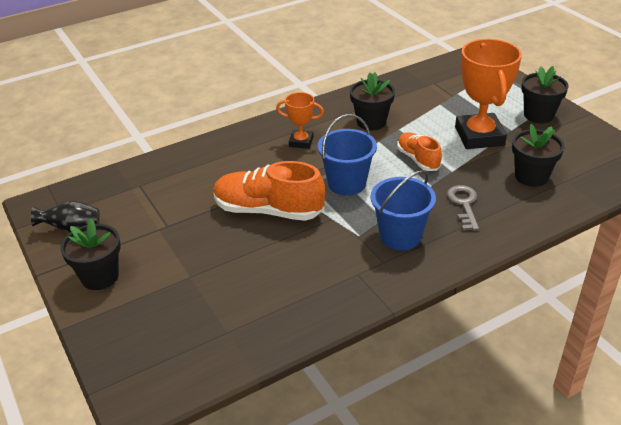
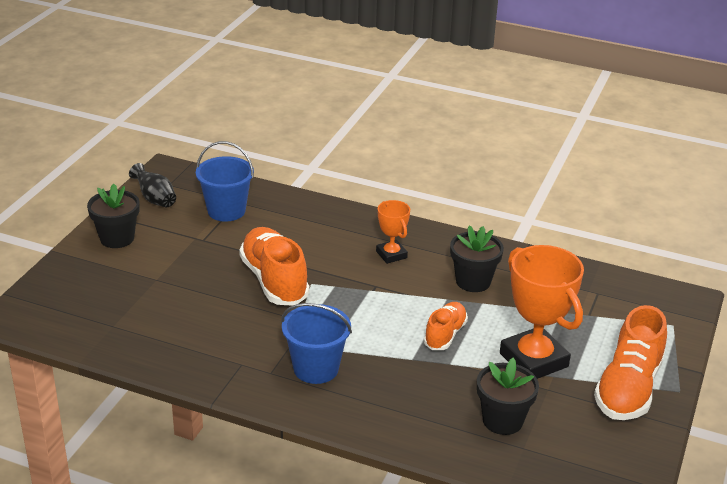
camera: 50 degrees right, 5 degrees down
(346, 183) = (358, 307): blue bucket -> blue bucket (226, 211)
(464, 204) = (404, 390): grey key -> none
(479, 136) = (533, 360): orange trophy -> orange trophy turned 75 degrees counterclockwise
(538, 115) = (628, 388): black flower pot -> orange shoe

